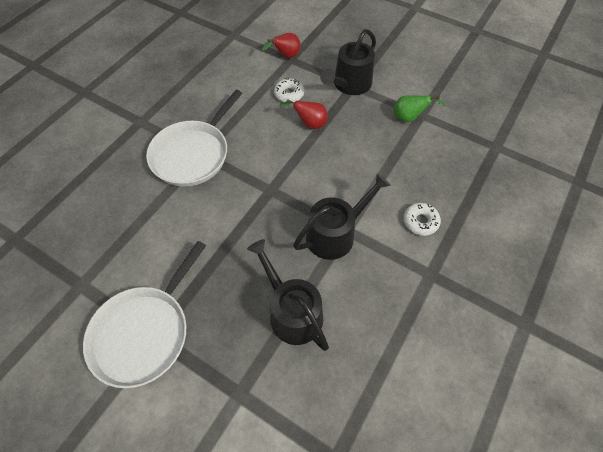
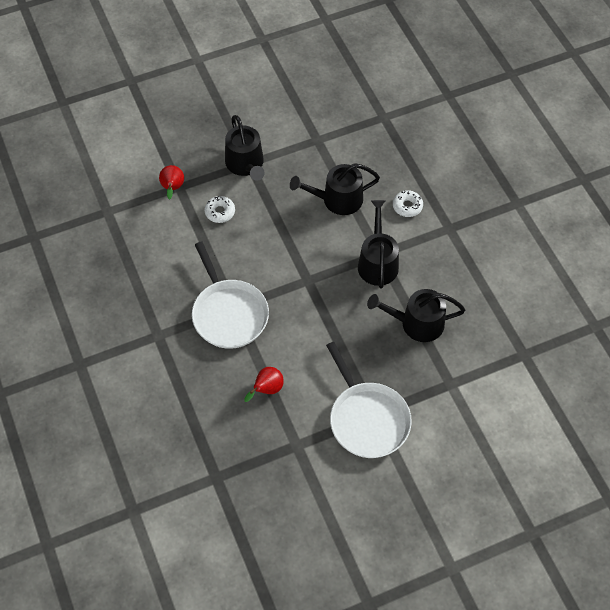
camera: 55 degrees left, 0 degrees up
(309, 124) = (264, 217): red pear -> red pear (267, 389)
(375, 163) = (337, 200): none -> black watering can
(409, 118) = (314, 149): green pear -> none

